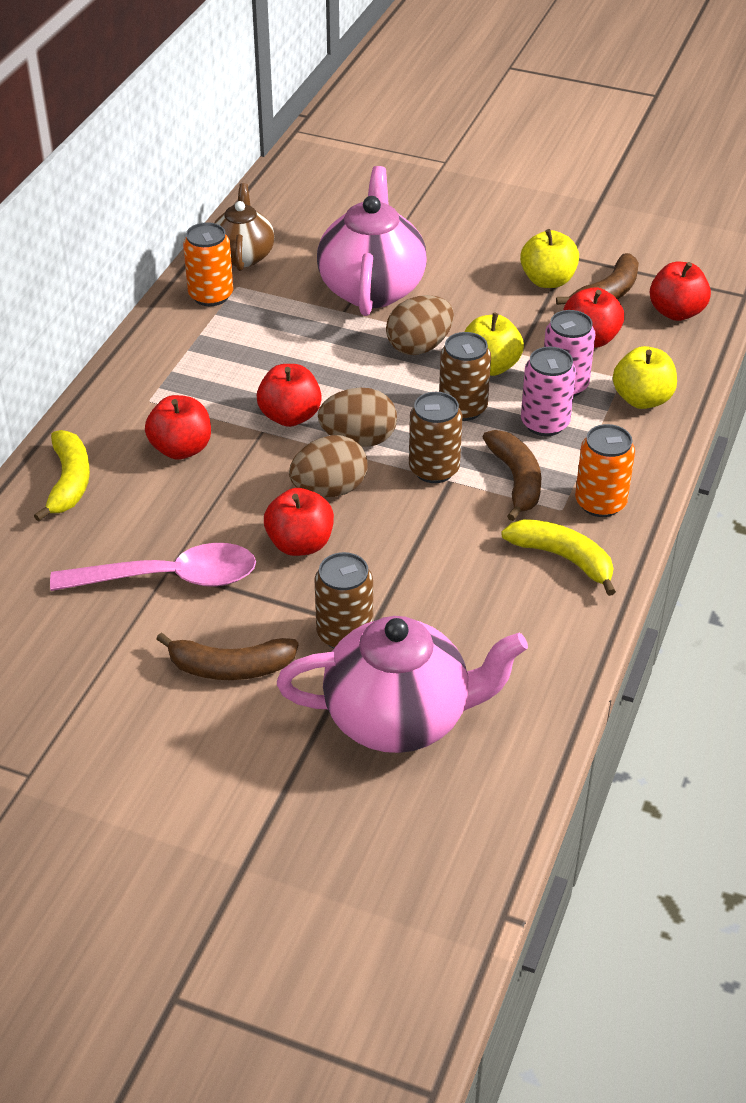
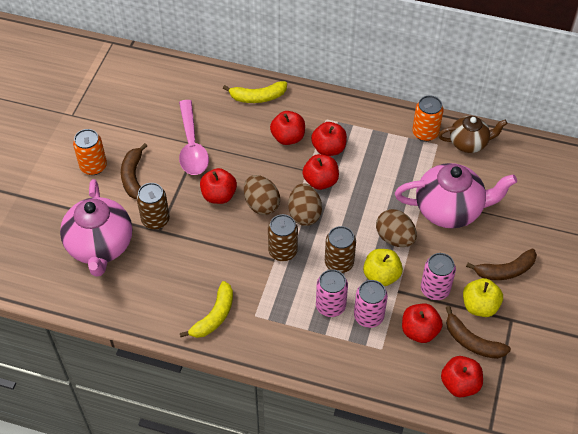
camera: 85 degrees right, 10 degrees up
(219, 402) = (328, 149): none -> red apple
(516, 480) = (277, 292): brown banana -> brown banana (505, 271)
(517, 317) = (435, 289): none -> pink can
(600, 503) = (261, 335): orange can -> orange can (93, 166)
(642, 399) = (361, 360): yellow apple -> none

